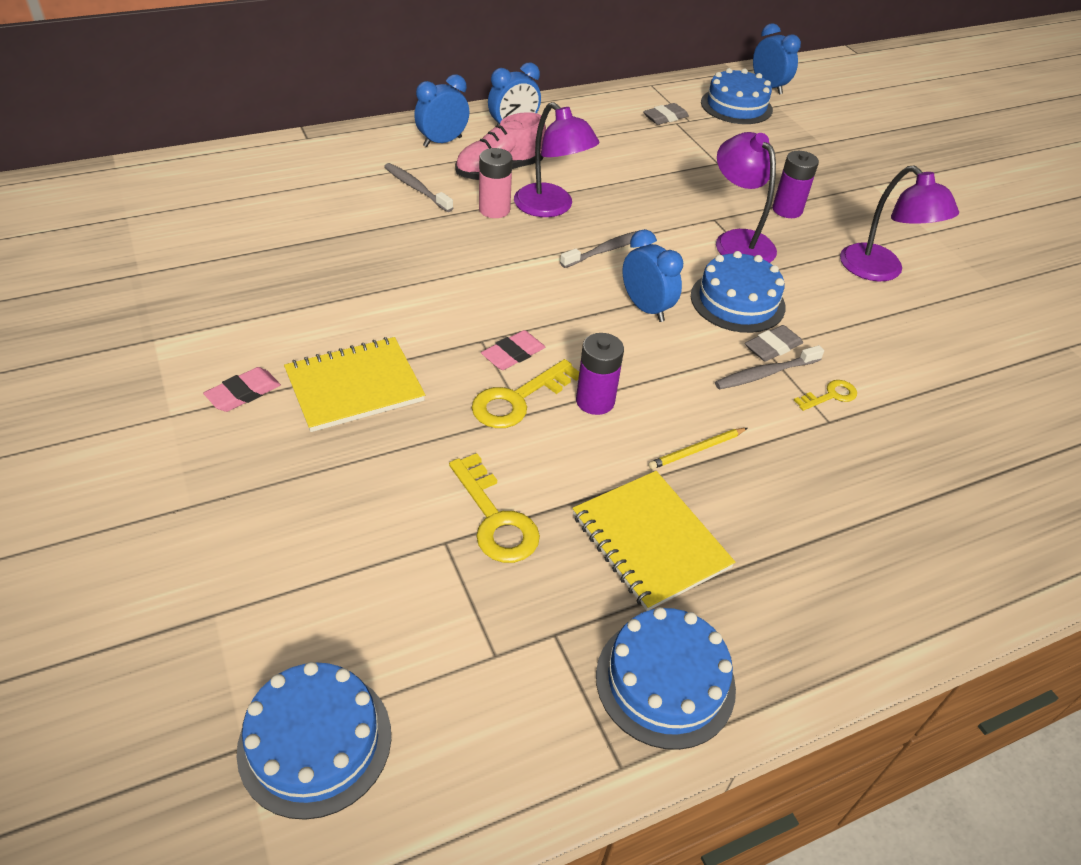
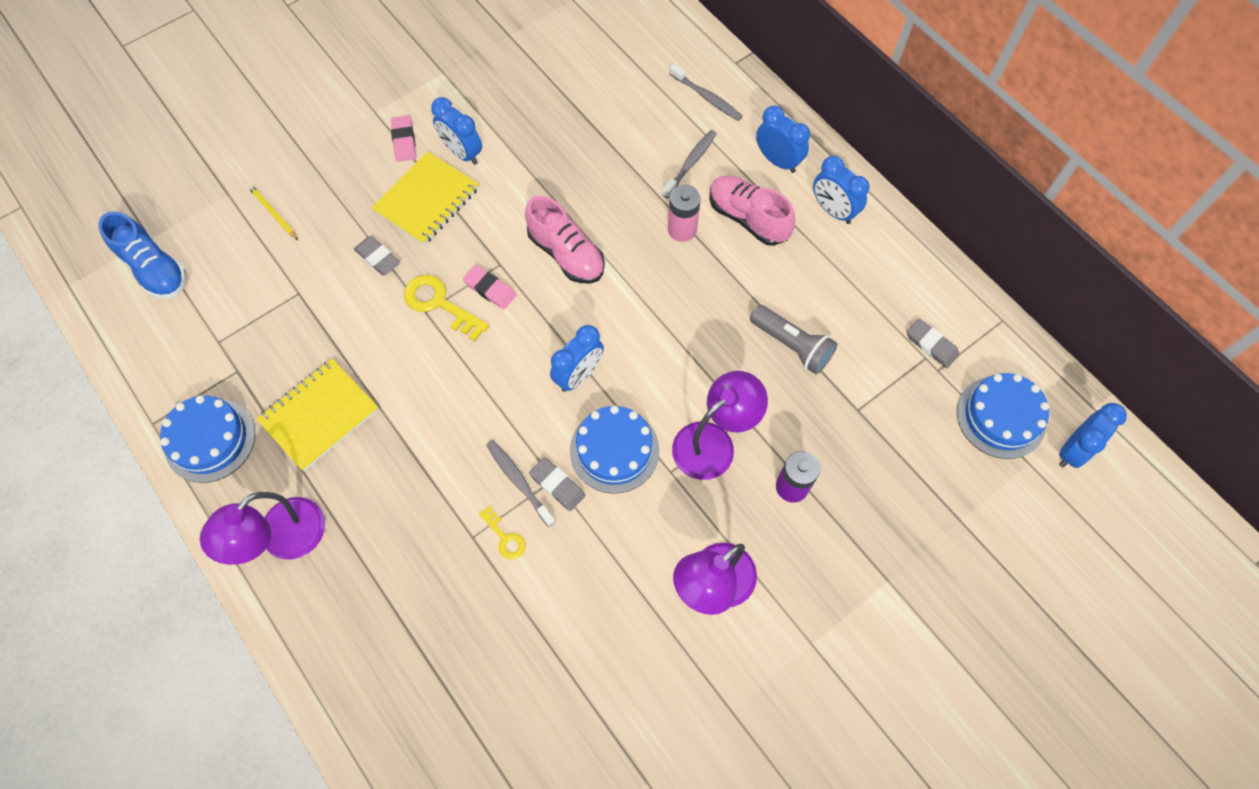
camera: 80 degrees right, 20 degrees up
(243, 393) = (404, 141): pink eraser -> pink eraser turned 45 degrees clockwise
(299, 343) = (462, 153): none -> blue clock
(315, 742) = (155, 269): blue cake -> blue shoe
(354, 386) = (427, 200): yellow notebook -> yellow notebook turned 75 degrees clockwise
(423, 447) = (378, 258): none -> grey eraser
(490, 289) = (566, 254): none -> pink shoe
(495, 518) = (323, 316): yellow key -> none
(551, 207) = (704, 273): purple lamp -> purple lamp (282, 540)
(595, 401) = (451, 356): purple battery -> none
(607, 250) = (654, 330): grey toothbrush -> grey toothbrush (707, 97)
(647, 179) = (791, 345): none -> grey flashlight
(696, 450) = (414, 436): yellow pencil -> yellow pencil (273, 213)

